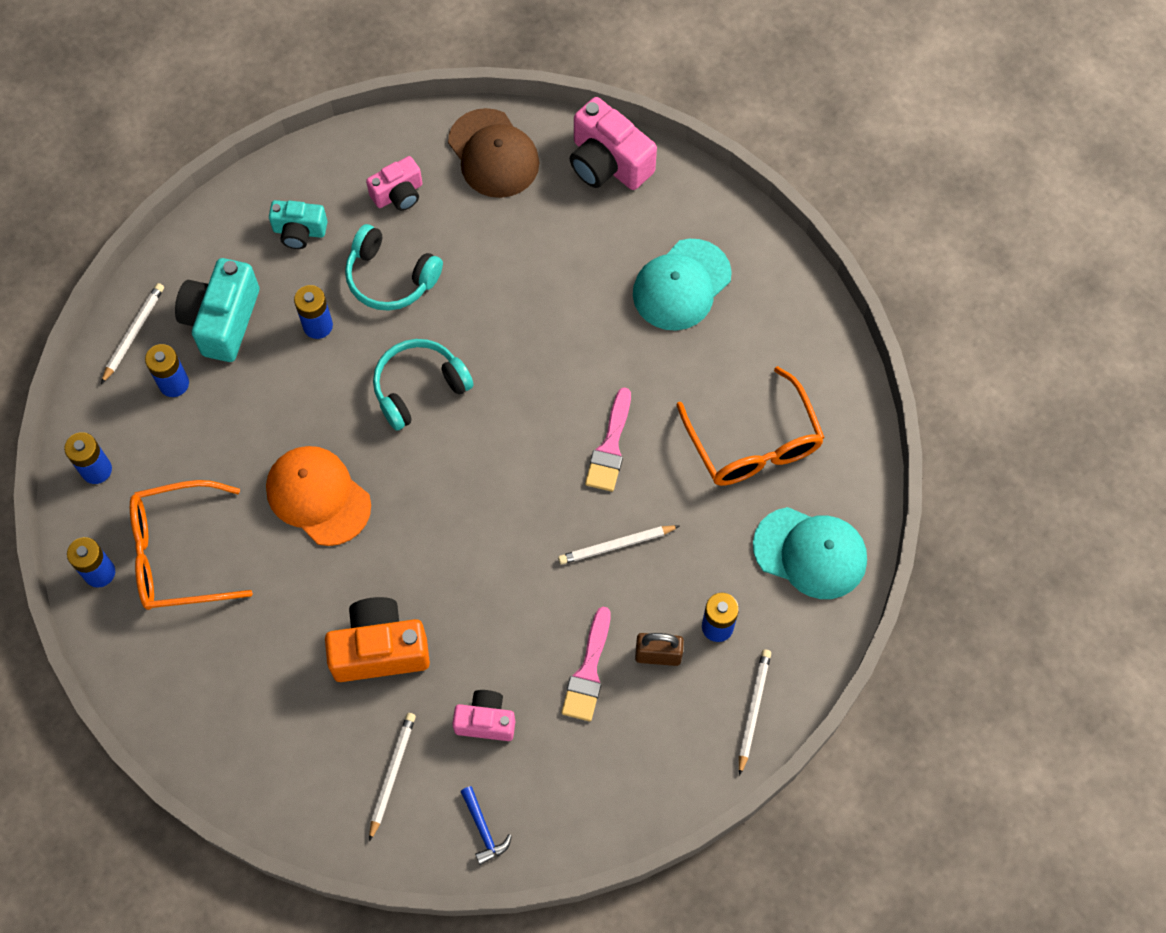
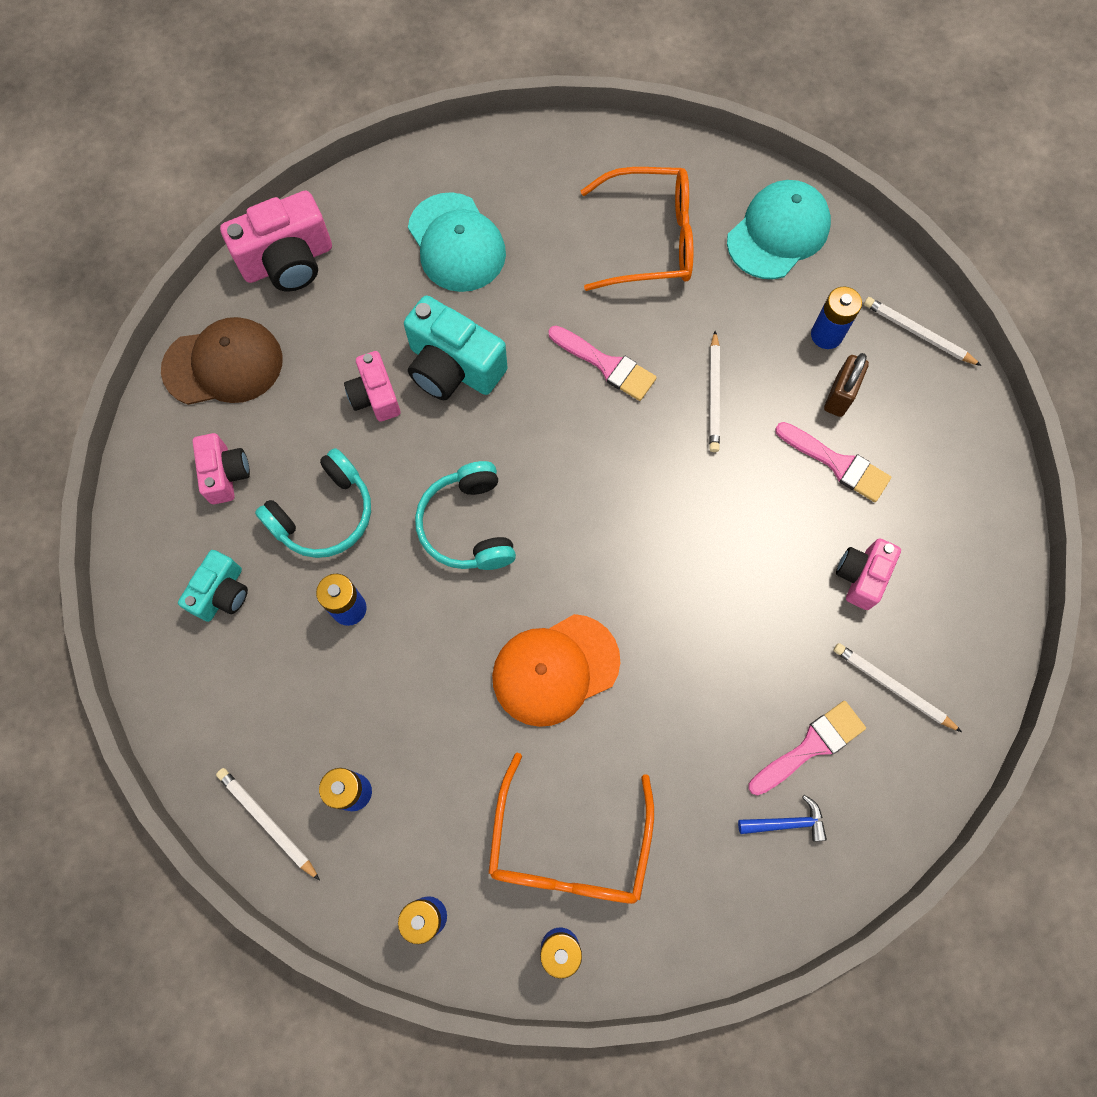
camera: 70 degrees left, 5 degrees up
(222, 320) = (296, 712): turquoise camera -> turquoise camera (453, 367)
(318, 719) = (811, 746): none -> pink brush
(380, 649) = (752, 658): orange camera -> none
(483, 829) = (973, 615): blue hammer -> blue hammer (786, 823)
(509, 276) = (375, 396): none -> pink camera

